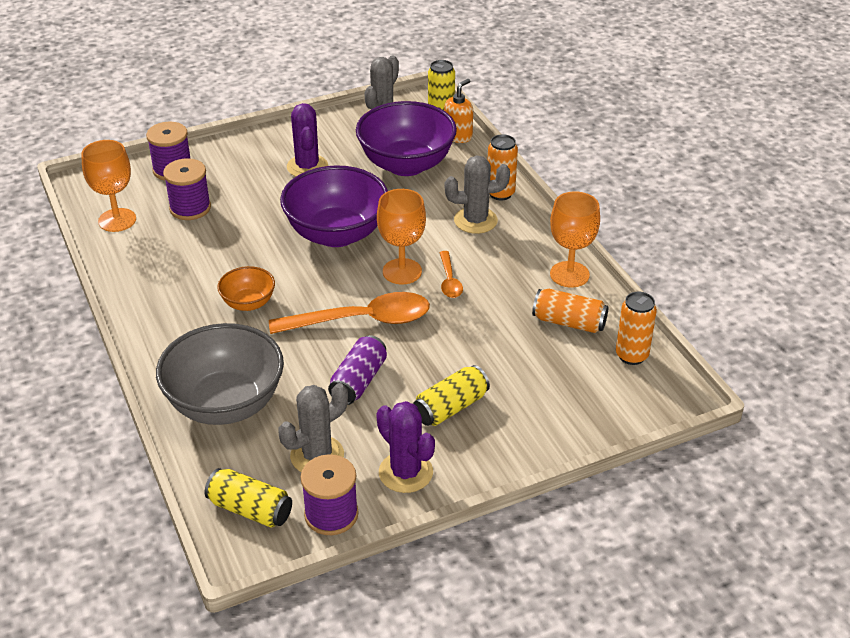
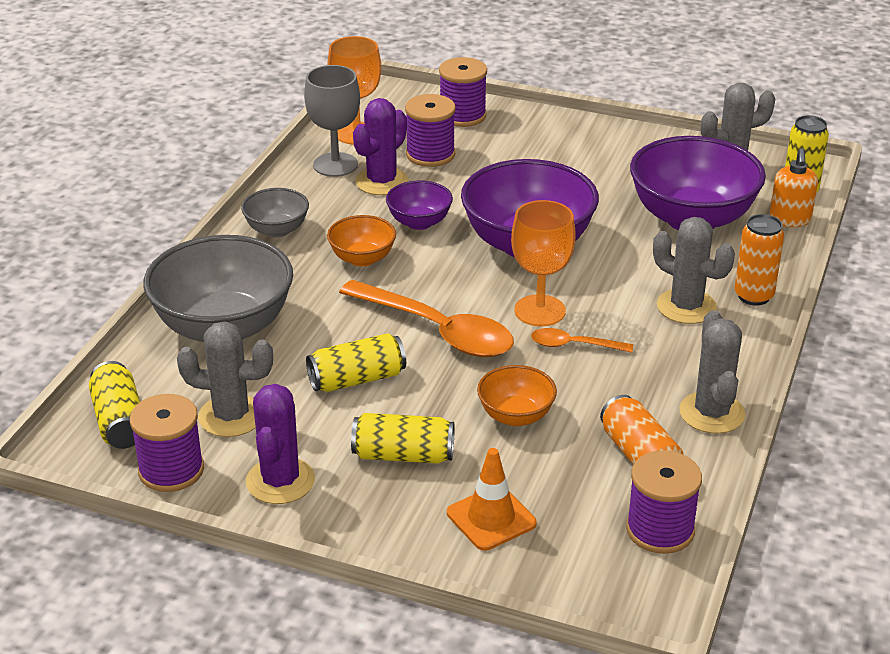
camera: 45 degrees right, 5 degrees down
(135, 250) = (335, 165): none -> grey goblet
(161, 318) = (277, 230): none -> grey bowl
(250, 258) = (419, 222): none -> purple bowl
(307, 167) = (588, 172): purple cactus -> purple cactus (382, 182)
(358, 381) = (357, 379): purple can -> yellow can
(449, 280) = (574, 345): orange spoon -> orange spoon turned 60 degrees clockwise
(458, 136) = (790, 220): orange soap dispenser -> orange soap dispenser turned 105 degrees clockwise
(477, 342) = (516, 416): none -> orange bowl
(546, 409) = (491, 518): none -> orange traffic cone
(569, 274) = (711, 413): orange goblet -> grey cactus
(631, 355) = (660, 530): orange can -> purple spool

